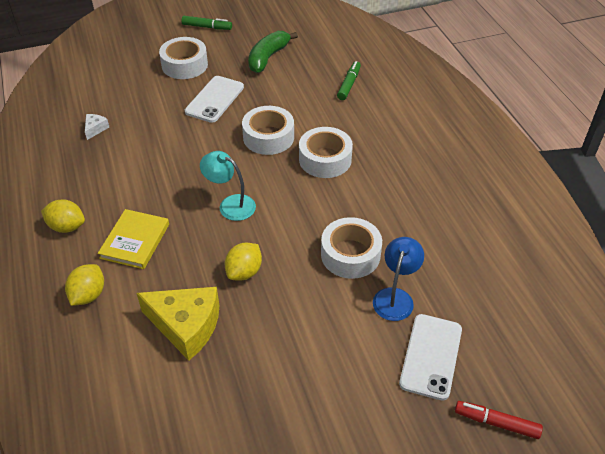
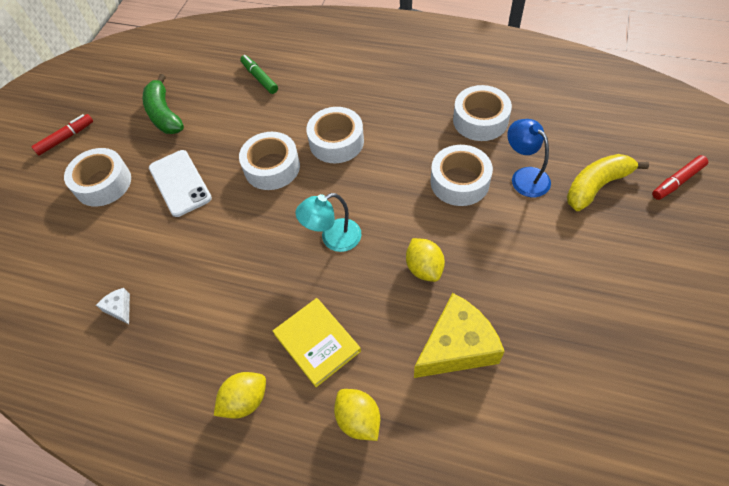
camera: 50 degrees left, 10 degrees up
(207, 27) = (66, 138): green marker -> red marker
(431, 356) = (596, 186): white phone -> yellow banana
(433, 237) = (480, 120): none -> white tape

